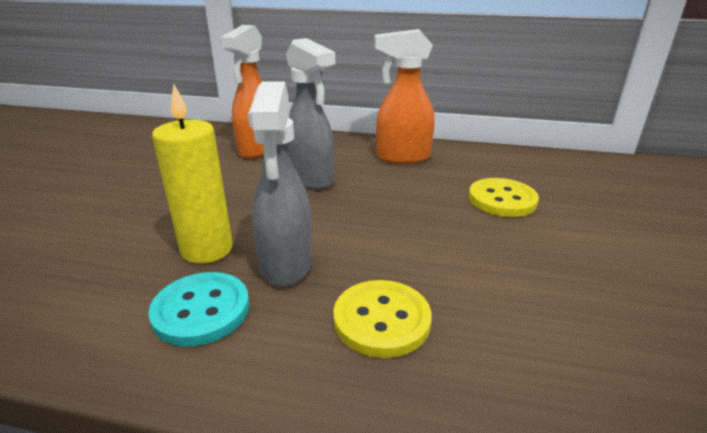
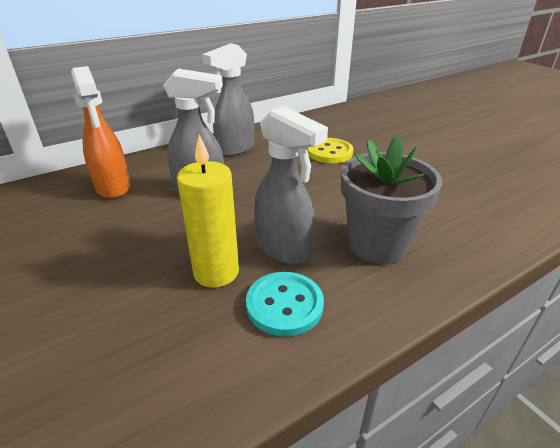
camera: 45 degrees left, 5 degrees up
(381, 320) = (377, 244): yellow button -> grey flower pot
(402, 157) = (235, 149): orange spray bottle -> grey spray bottle

